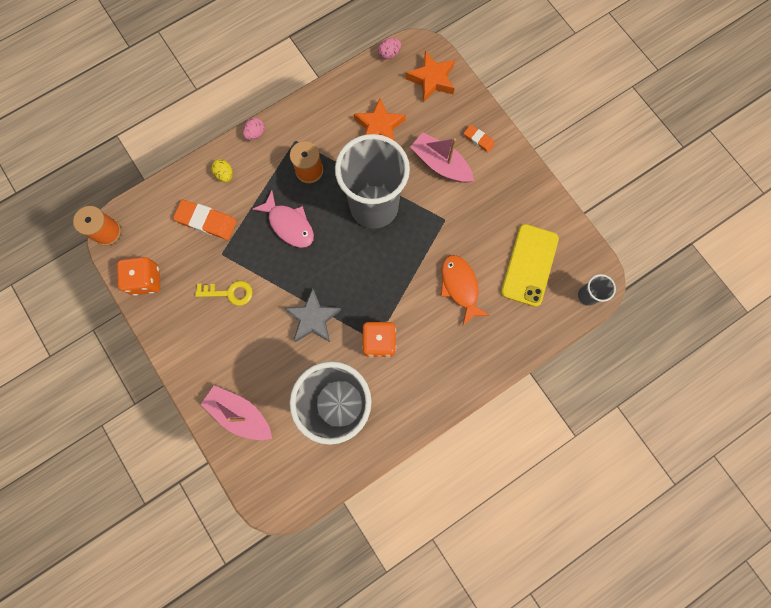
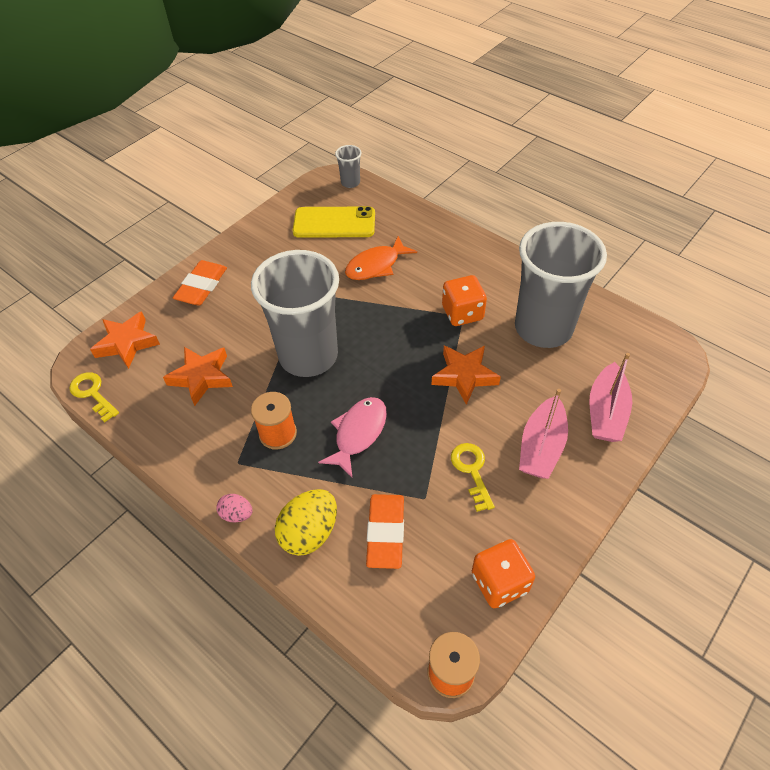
camera: 105 degrees left, 25 degrees down
(225, 175) = (309, 533): yellow egg -> yellow egg, size x1.86
(313, 319) = (464, 376): grey star -> orange star
(389, 54) = (93, 394): pink egg -> yellow key
(440, 164) = (239, 310): pink boat -> pink boat (541, 447)
(478, 140) = (202, 286): orange eraser -> orange eraser, size x1.77

